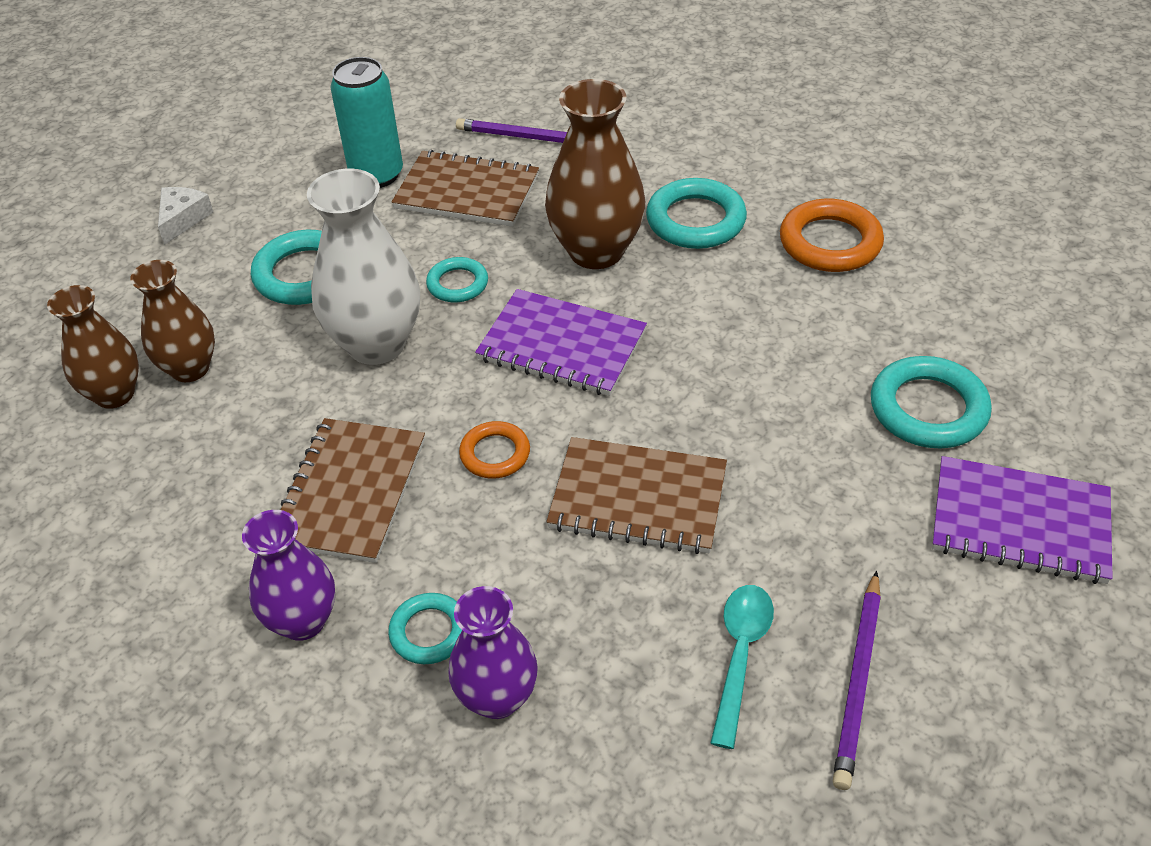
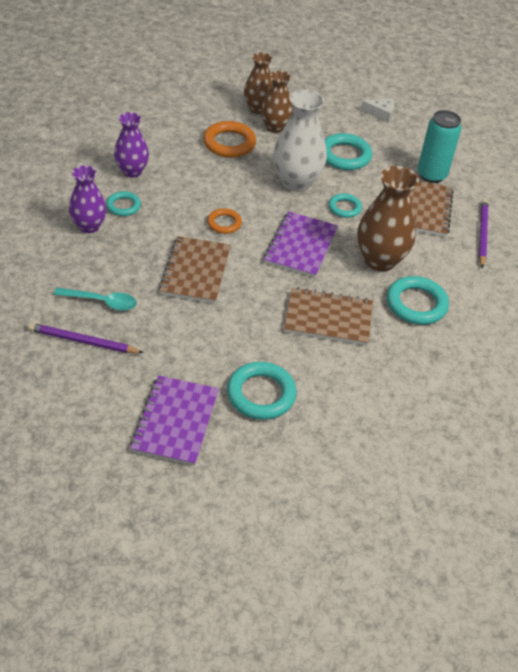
camera: 80 degrees right, 0 degrees up
(350, 492) = (201, 179): brown notebook -> brown notebook (328, 318)
(830, 242) = (406, 366): orange ring -> orange ring (229, 143)

